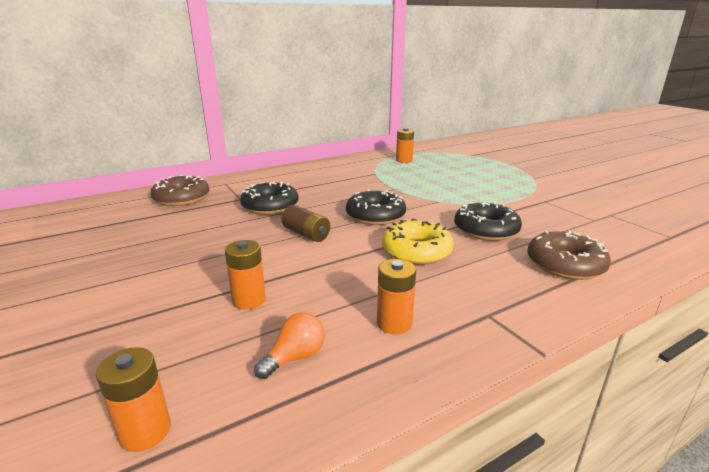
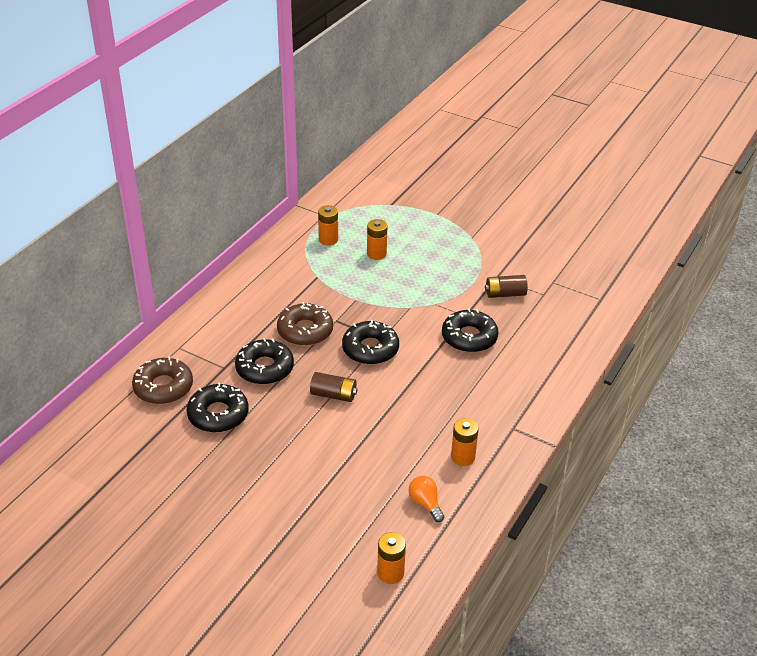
camera: 30 degrees left, 15 degrees up
(194, 221) = (218, 414): none -> black donut
(249, 300) = (357, 476): orange battery -> orange battery (376, 254)
(295, 357) = (425, 503): orange light bulb -> orange light bulb turned 45 degrees counterclockwise
(416, 251) = (433, 383): yellow donut -> none
(547, 212) = (505, 294): none -> brown battery
(565, 264) = (540, 360): brown donut -> brown donut (305, 331)

